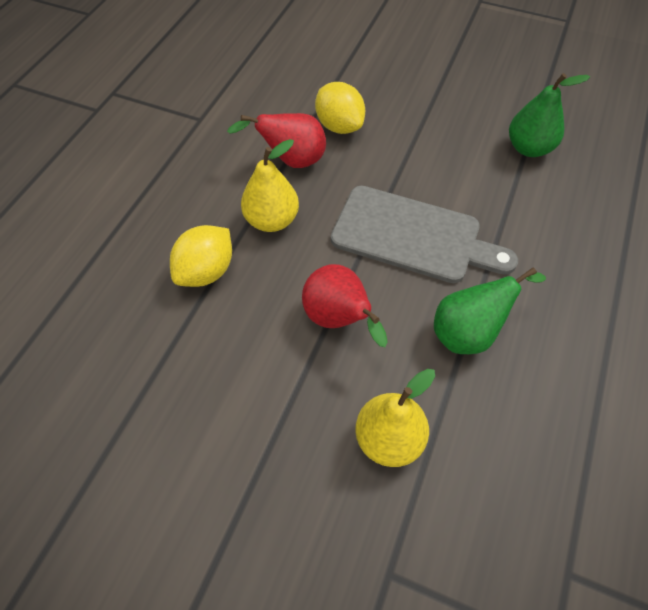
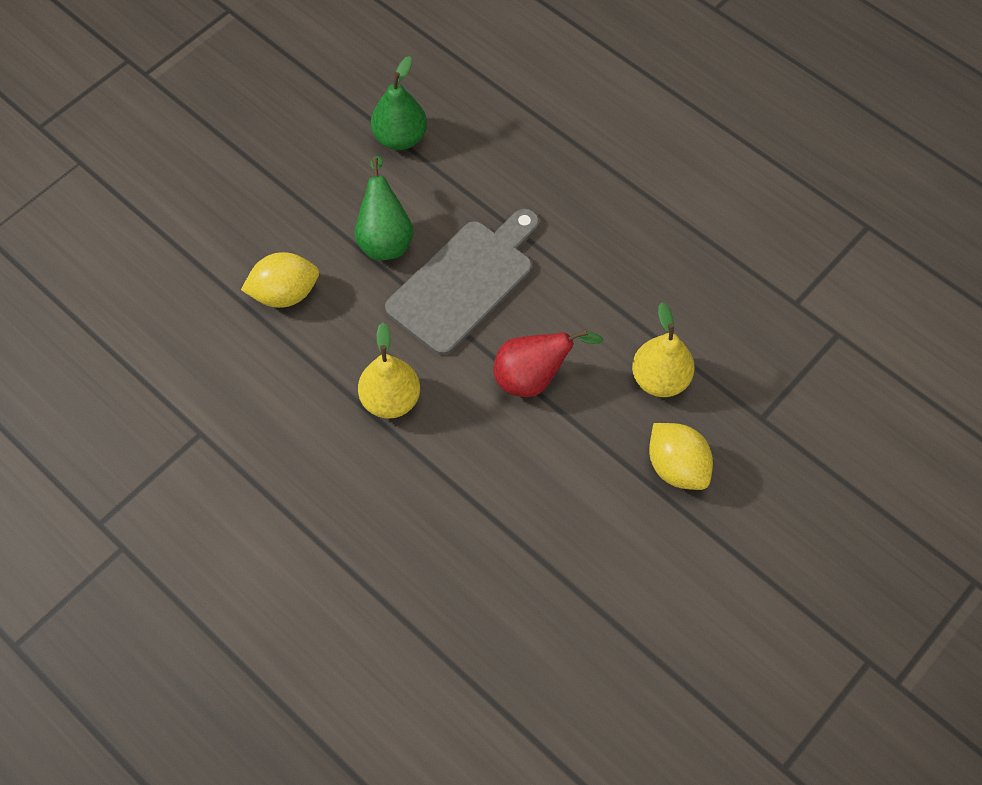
camera: 70 degrees left, 5 degrees up
(206, 271) = (431, 478): yellow lemon -> yellow lemon (676, 467)
(291, 161) = (315, 356): red pear -> none
(469, 332) = (586, 281): green pear -> green pear (385, 239)

